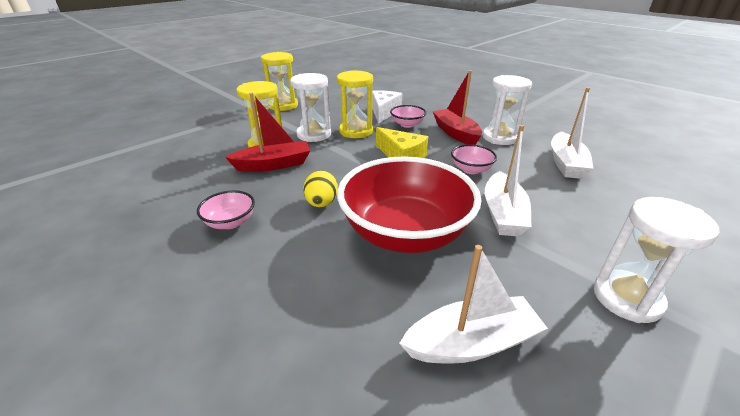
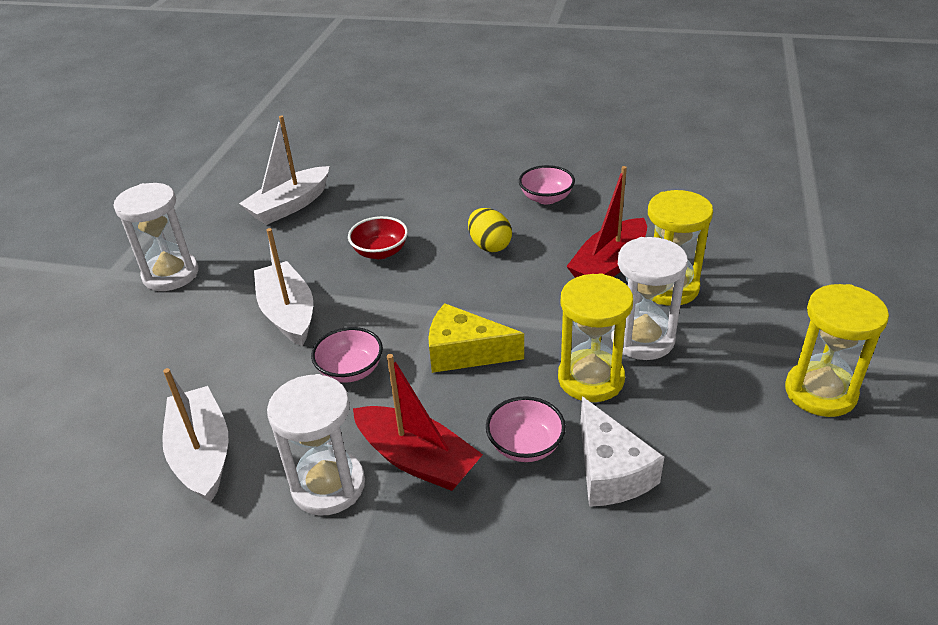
camera: 150 degrees right, 5 degrees up
(405, 233) = (380, 252): red bowl -> red bowl, size x0.42

